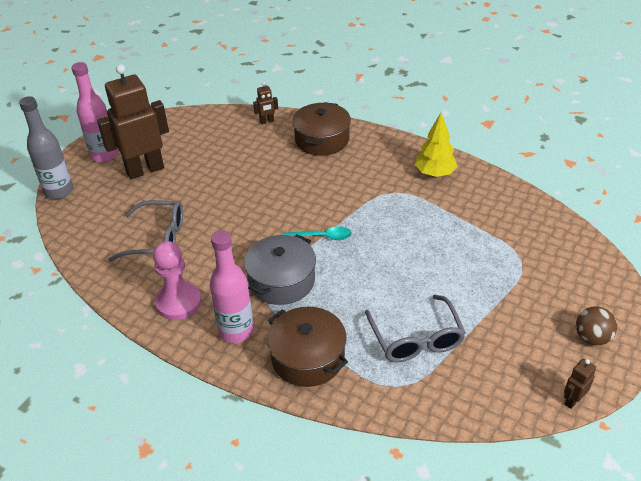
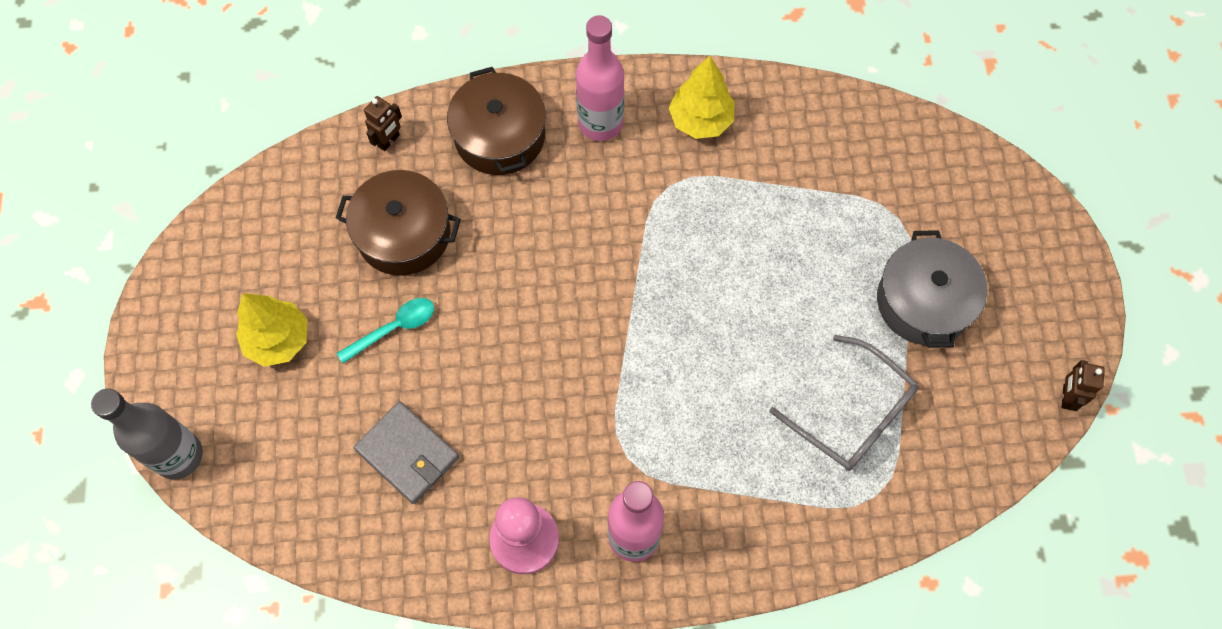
camera: 35 degrees left, 25 degrees up
(104, 155) = (187, 346): pink bottle -> pink bottle (600, 123)
(145, 170) = (278, 340): brown robot -> yellow tree
(158, 239) = (407, 454): grey glasses -> grey wallet
(281, 281) = (631, 423): grey pot -> grey pot (923, 301)
(308, 357) = (748, 520): brown pot -> brown pot (404, 233)
(322, 237) = (630, 319): turquoise spoon -> turquoise spoon (394, 328)
(591, 338) = (1039, 294): brown ball -> none

